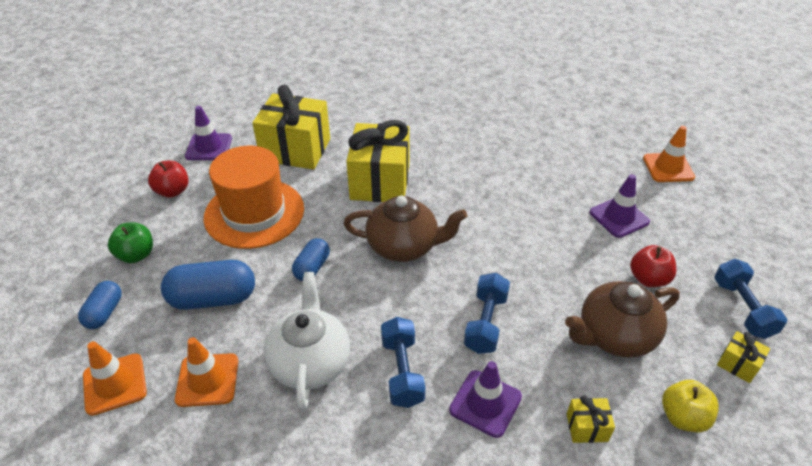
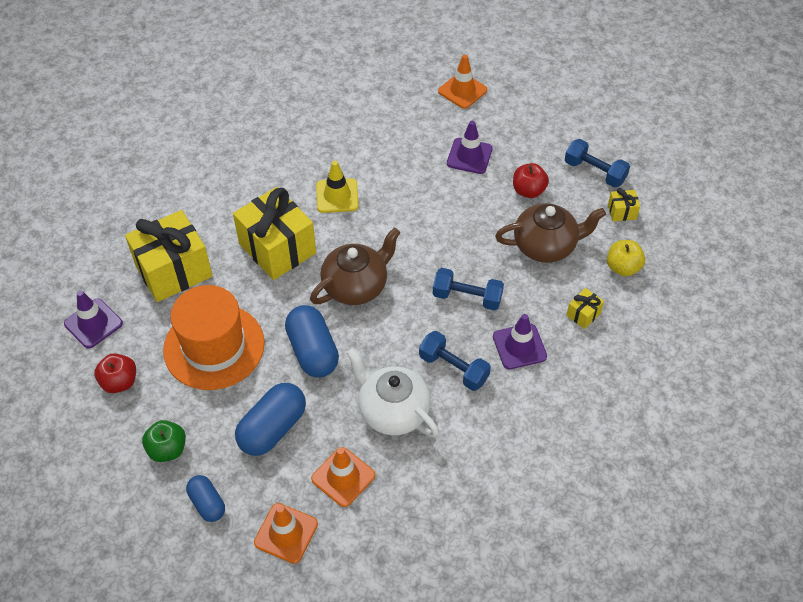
camera: 45 degrees left, 10 degrees up
(312, 267) = (313, 351): blue capsule -> blue capsule, size x1.69
(468, 176) = (337, 196): none -> yellow traffic cone
(485, 323) = (467, 297): blue dumbbell -> blue dumbbell turned 45 degrees counterclockwise
(615, 336) = (545, 246): brown teapot -> brown teapot turned 120 degrees counterclockwise

